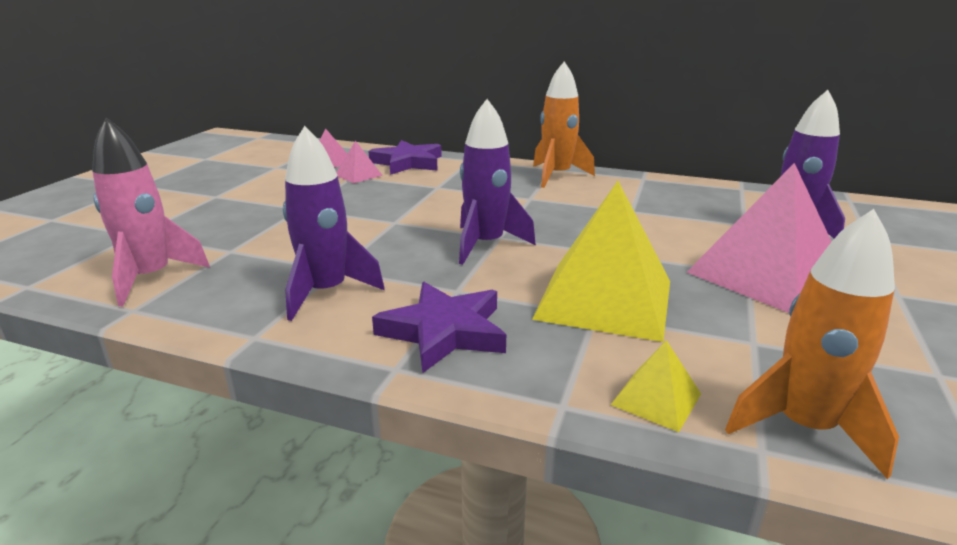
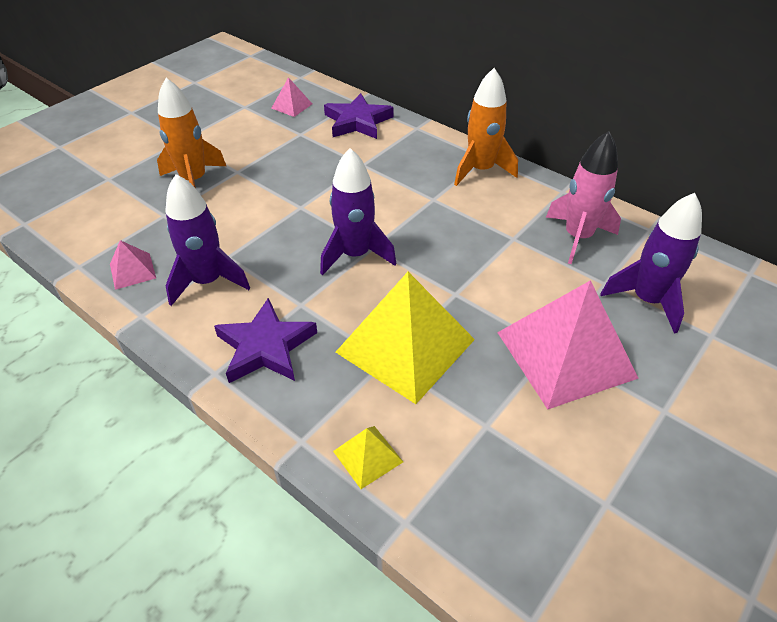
camera: 20 degrees right, 20 degrees up
(151, 278) = (101, 234): pink rocket -> pink rocket (577, 237)
(358, 175) = (305, 133): pink pyramid -> pink pyramid (132, 271)
(803, 427) = (451, 514): orange rocket -> orange rocket (194, 181)

